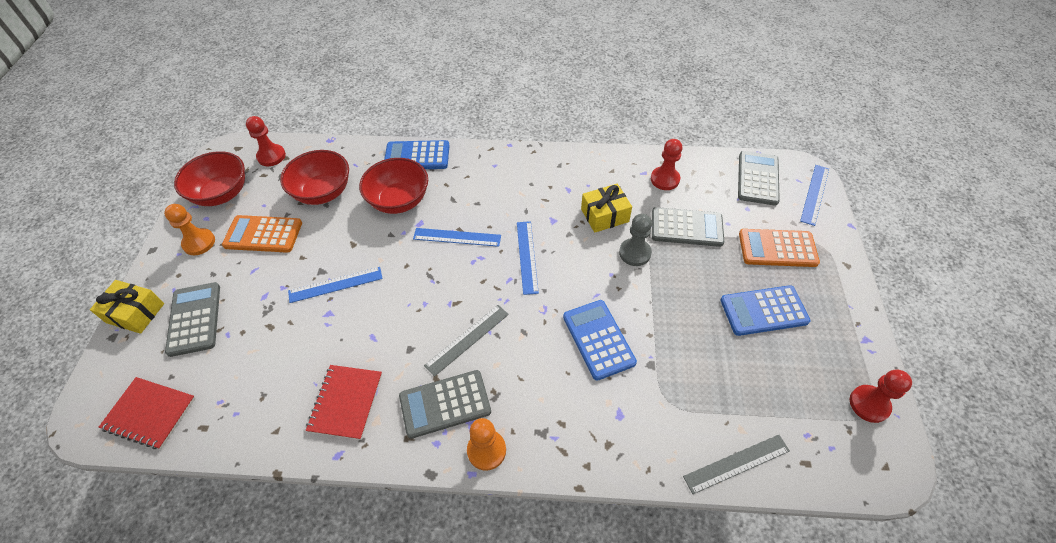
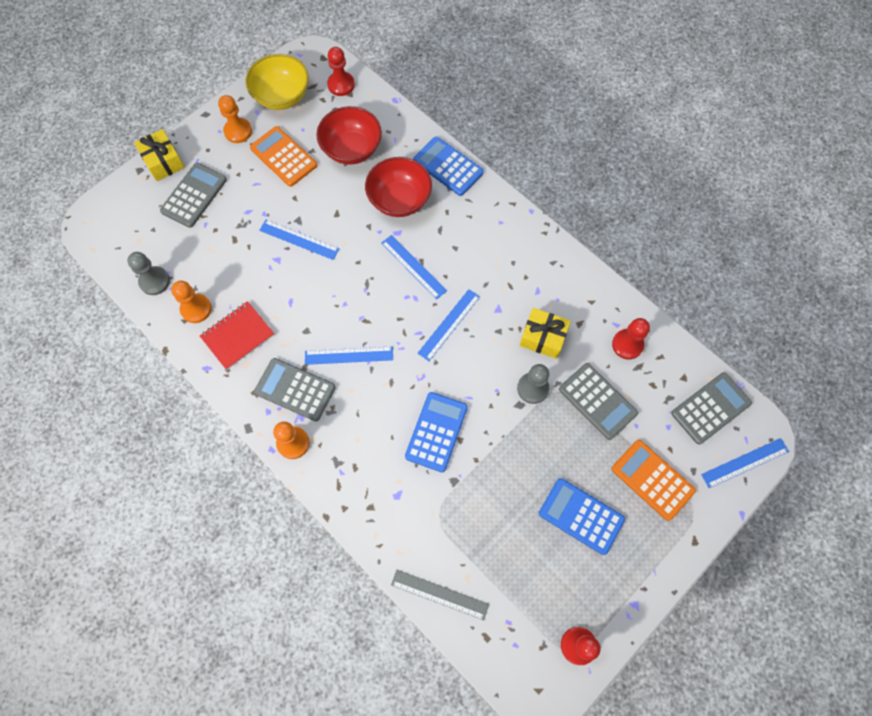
camera: 40 degrees right, 15 degrees up
(150, 413) = (125, 247): red notebook -> none
(211, 420) = (154, 281): none -> grey pawn
(222, 194) = (282, 96): red bowl -> yellow bowl
(280, 411) = (196, 309): none -> orange pawn
(467, 339) = (349, 355): grey ruler -> blue ruler

